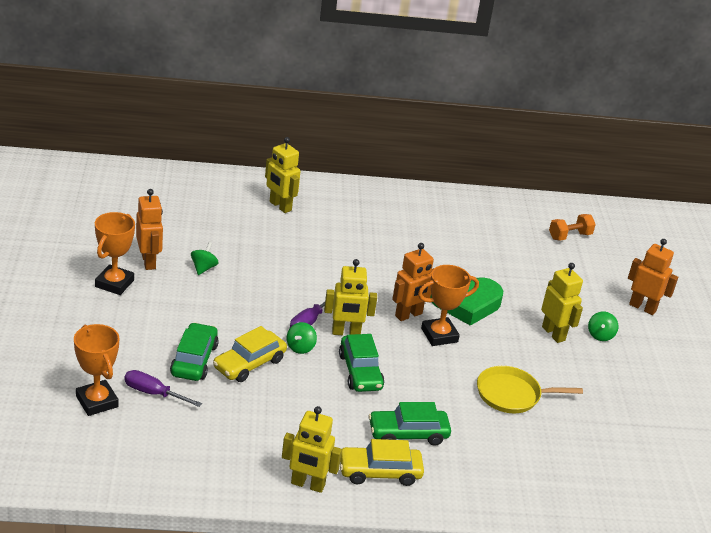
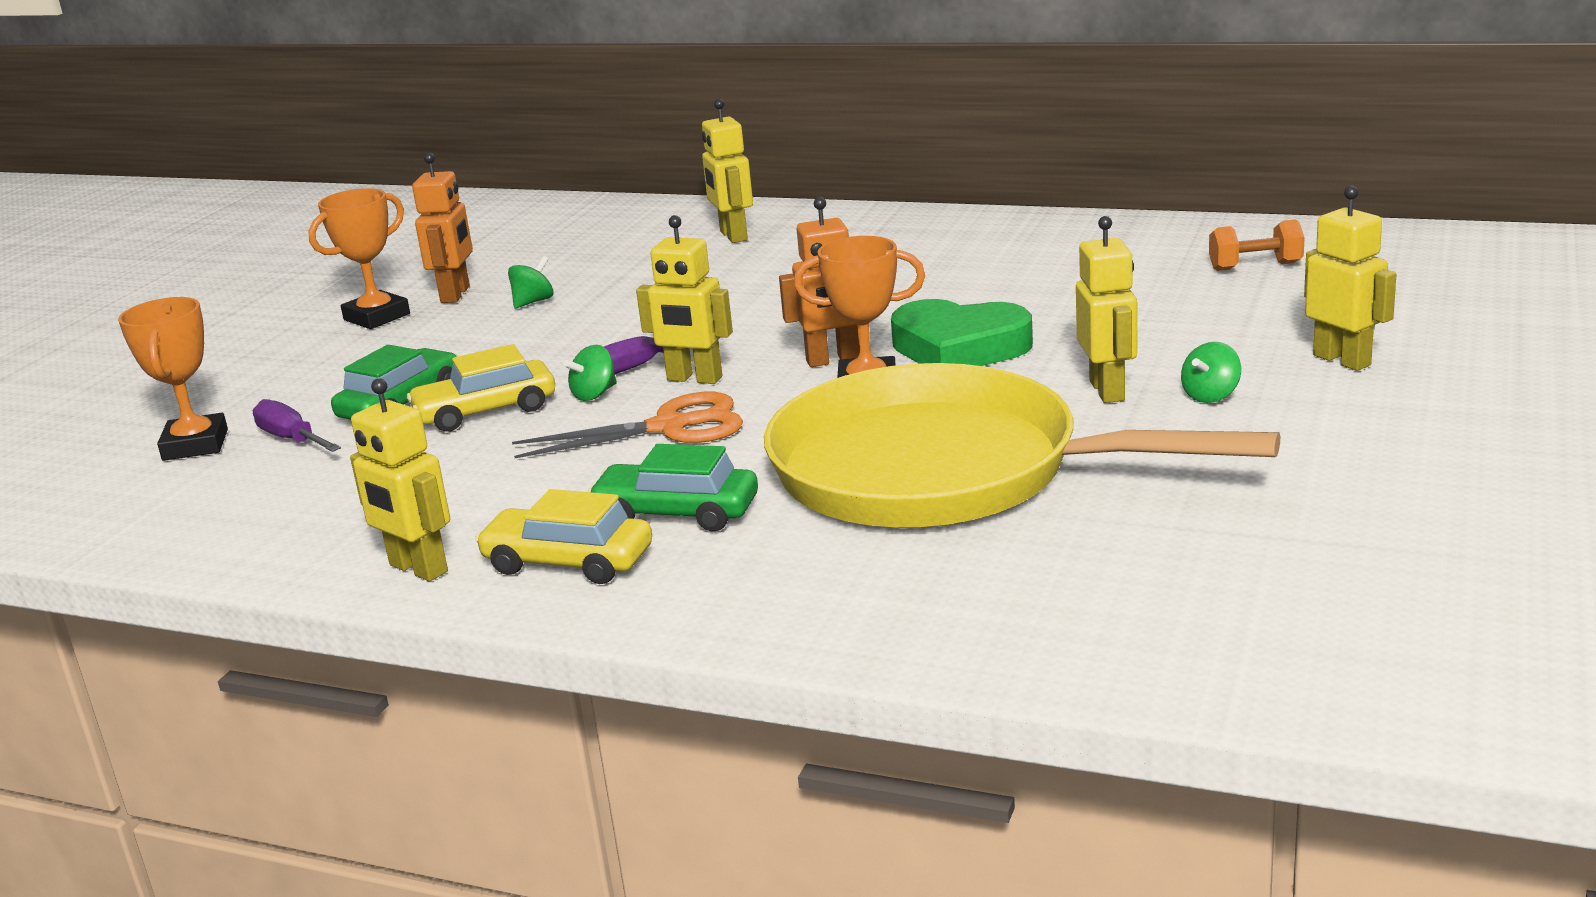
camera: 30 degrees right, 10 degrees down
(360, 371) = (669, 427): green car -> orange scissors
(511, 394) = (940, 470): yellow pan -> yellow pan, size x2.26
(642, 307) = (1342, 360): orange robot -> yellow robot

